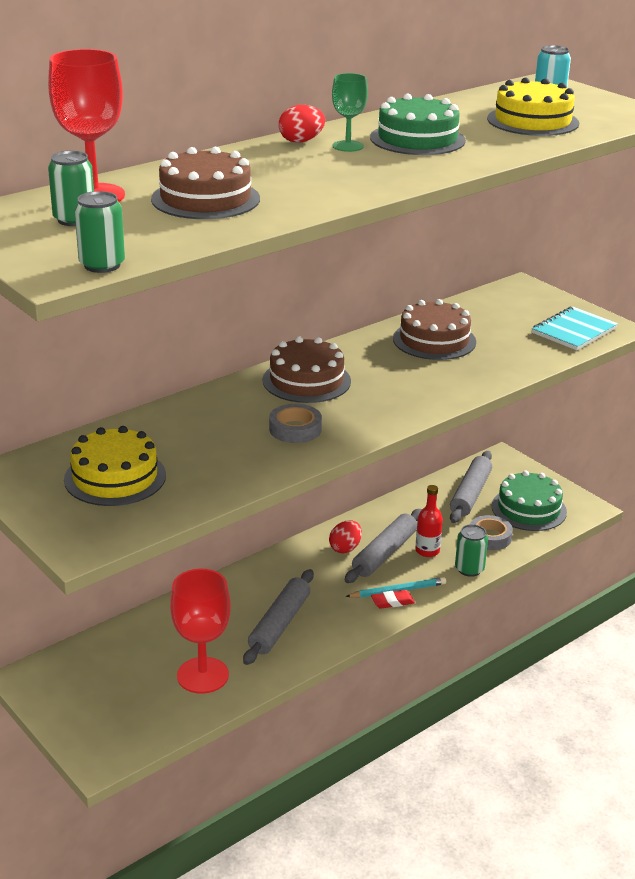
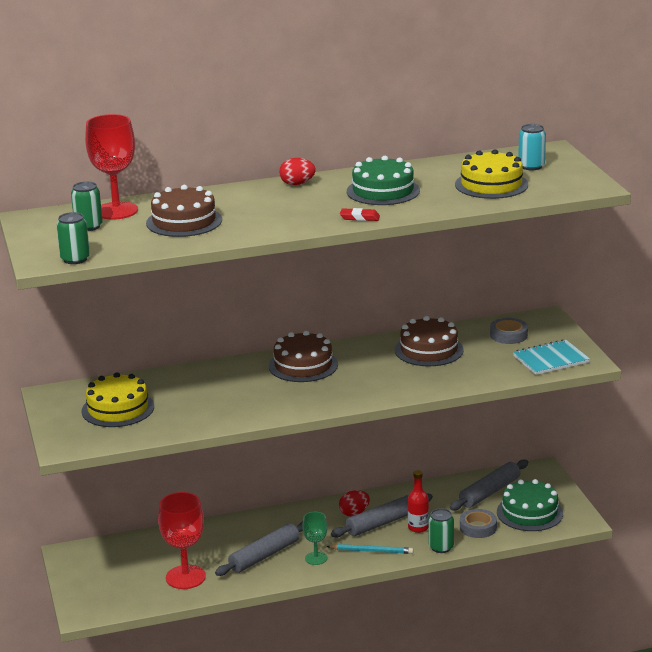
camera: 25 degrees right, 5 degrees down
(295, 429) = (264, 398): grey tape -> grey tape (508, 335)
(348, 146) = (325, 191): green goblet -> green goblet (316, 558)
(392, 602) = (361, 558): red eraser -> red eraser (359, 217)

